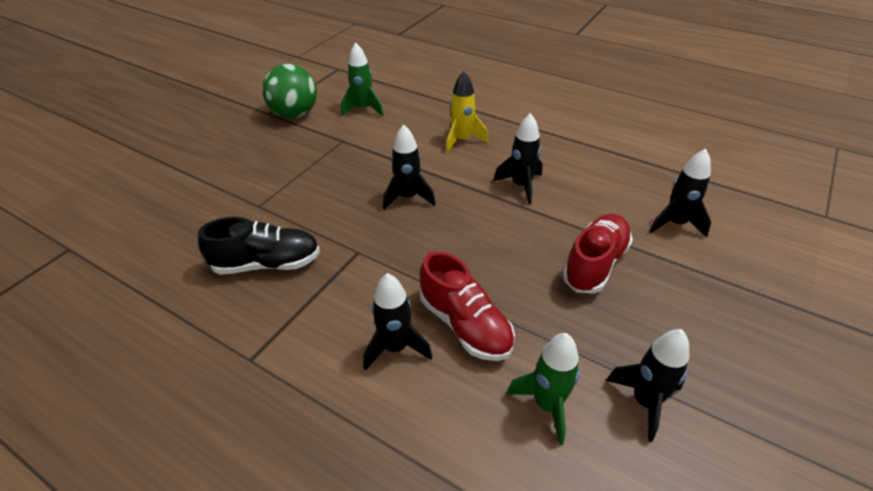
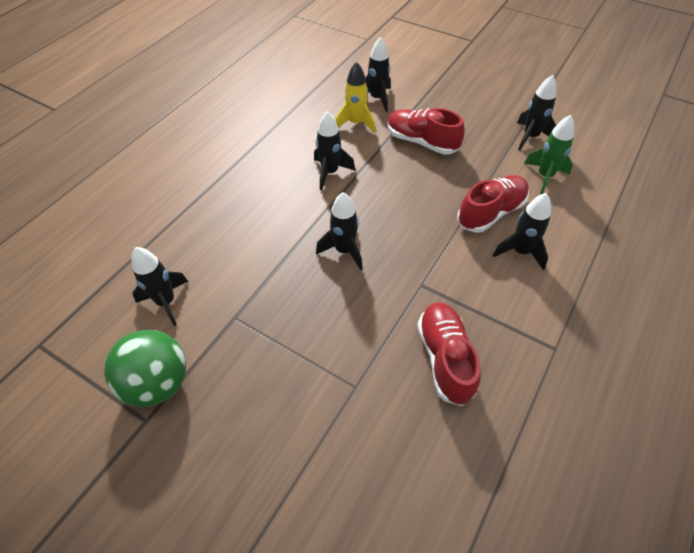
camera: 90 degrees left, 10 degrees up
(267, 264) = (445, 358): black shoe -> red shoe
(363, 109) = (166, 302): green rocket -> black rocket
(462, 140) = (252, 210): yellow rocket -> yellow rocket (356, 123)

